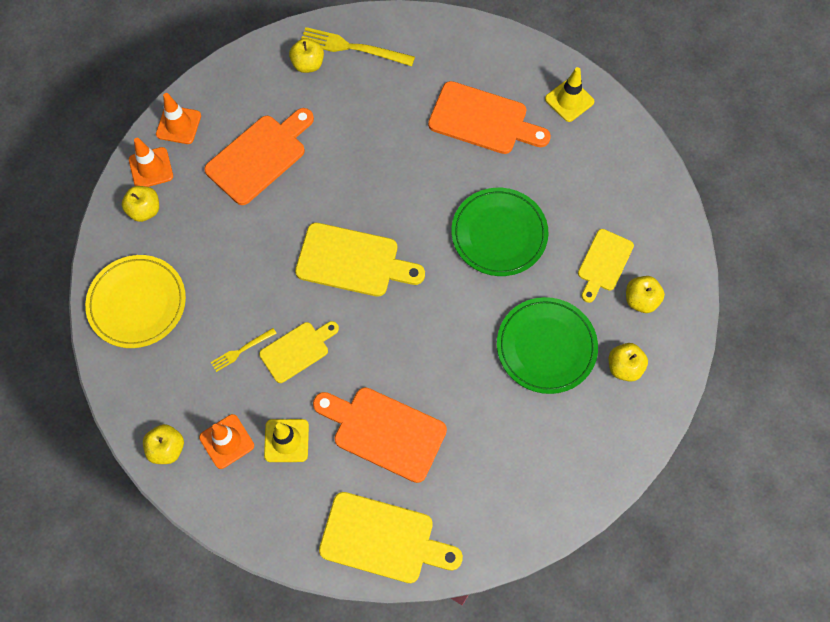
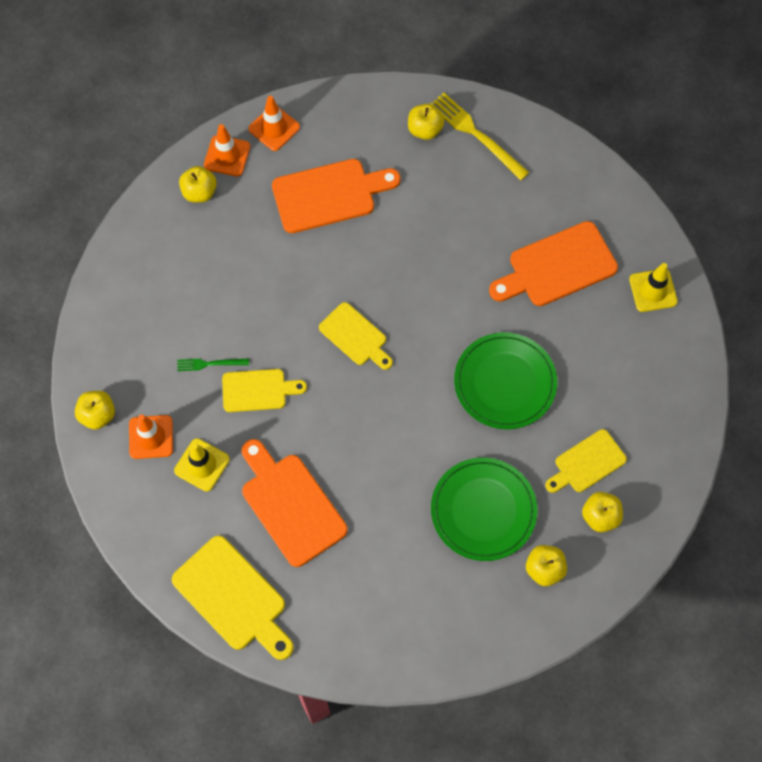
camera: 30 degrees right, 0 degrees up
(137, 303) = (145, 273): yellow plate -> none
(241, 350) = (210, 364): yellow fork -> green fork
(353, 261) = (355, 336): yellow cutting board -> yellow cutting board, size x0.63
(483, 120) = (557, 267): orange cutting board -> orange cutting board turned 105 degrees clockwise

